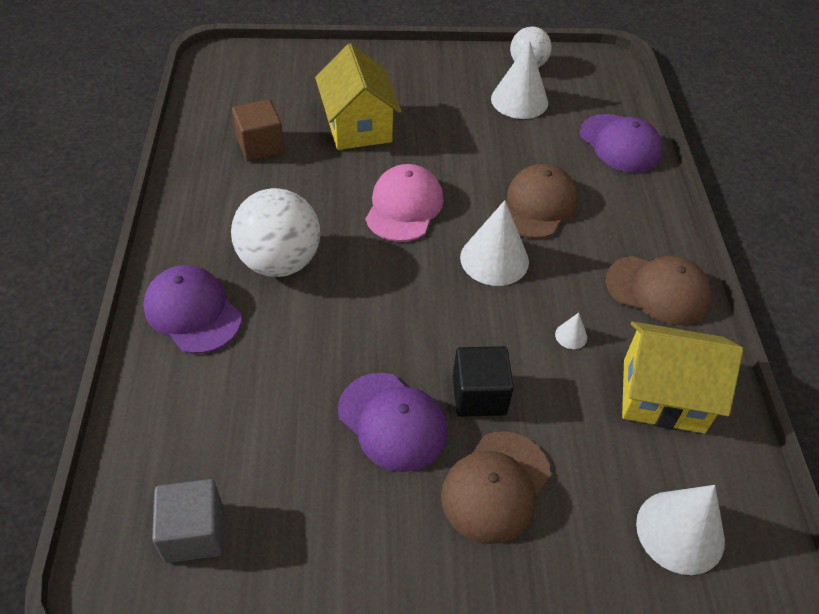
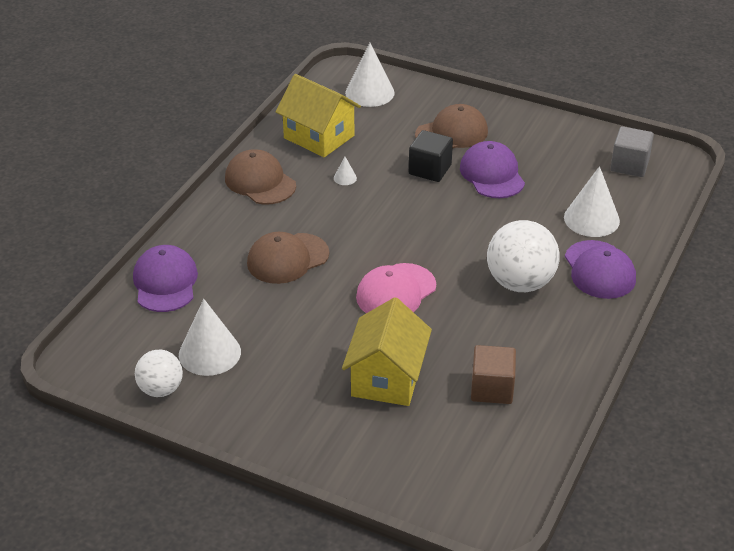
camera: 150 degrees left, 10 degrees down
(494, 259) = (356, 234): white cone -> white cone (591, 219)

